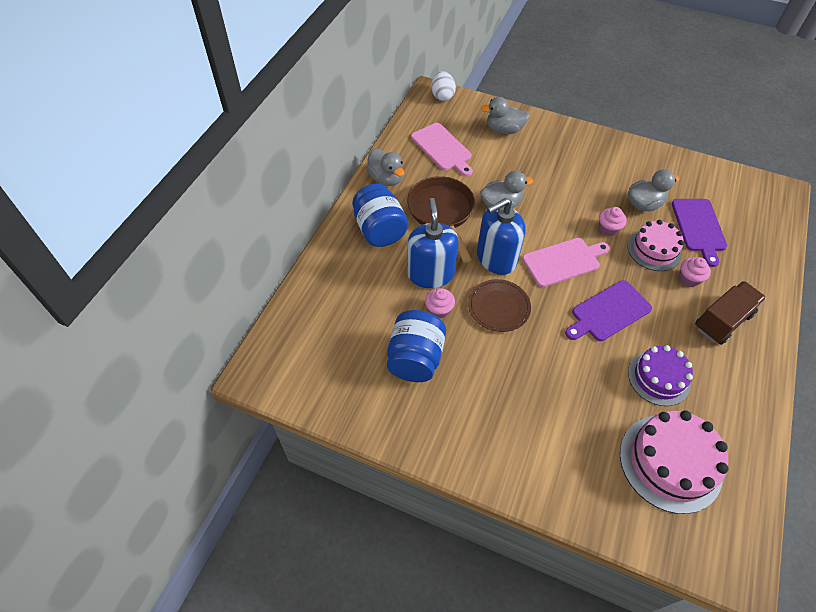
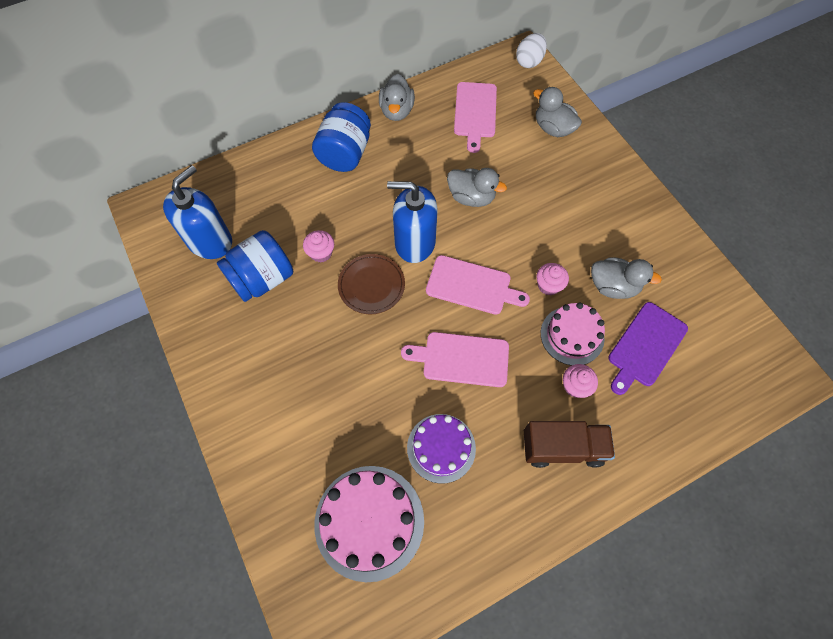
camera: 40 degrees right, 10 degrees up
(430, 274) = (346, 218): blue soap dispenser -> blue soap dispenser (210, 241)
(442, 212) = (412, 171): brown pan -> none
(608, 312) = (461, 359): purple cutting board -> pink cutting board

